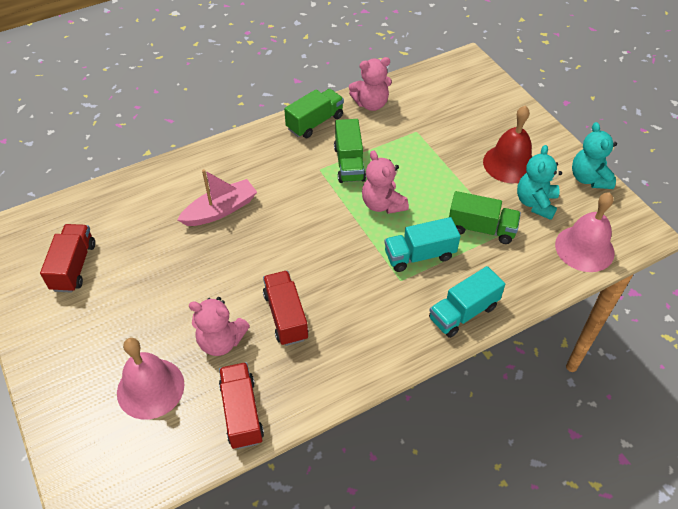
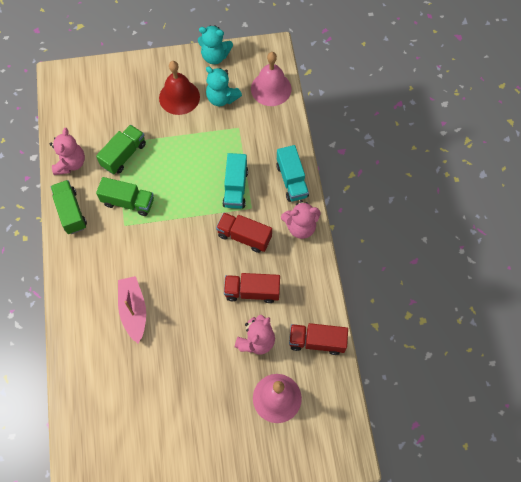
camera: 70 degrees left, 15 degrees up
(74, 266) = (143, 437): red truck -> red truck (244, 236)
(382, 204) = (179, 194): pink teddy bear -> pink teddy bear (300, 227)
(481, 228) = (229, 140): green truck -> green truck (124, 155)

